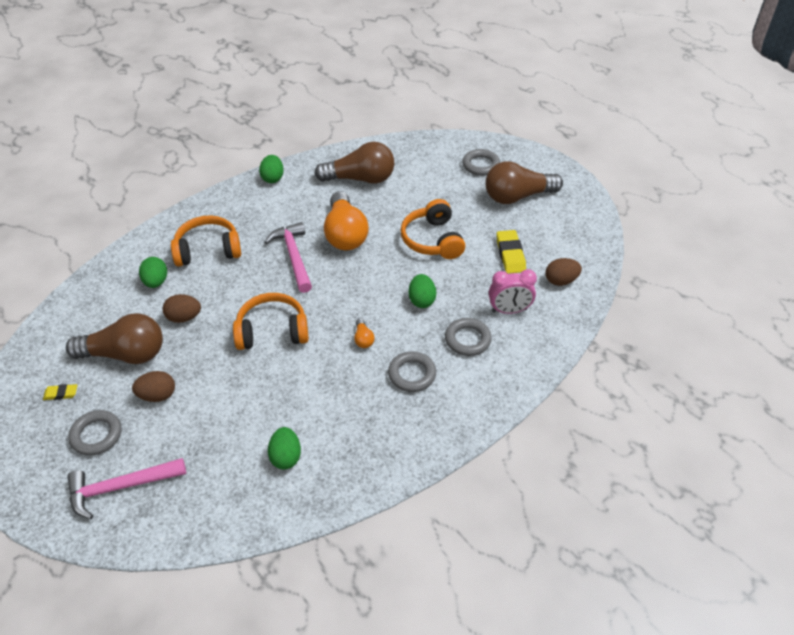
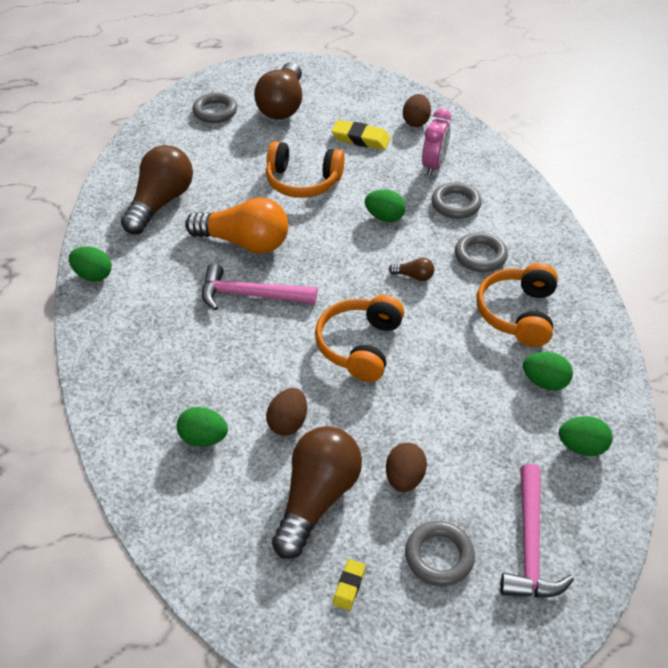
camera: 65 degrees left, 0 degrees up
(208, 250) = (181, 371): orange headphones -> orange headphones (517, 313)
(226, 499) = (581, 447): none -> green egg
(363, 339) = (414, 276): orange light bulb -> brown light bulb

